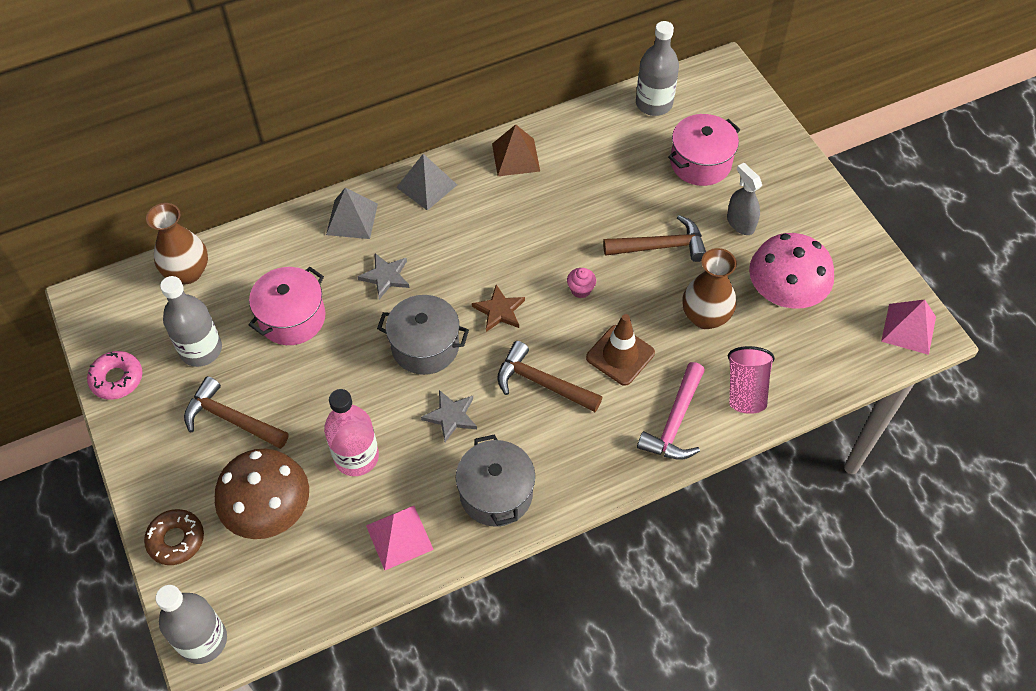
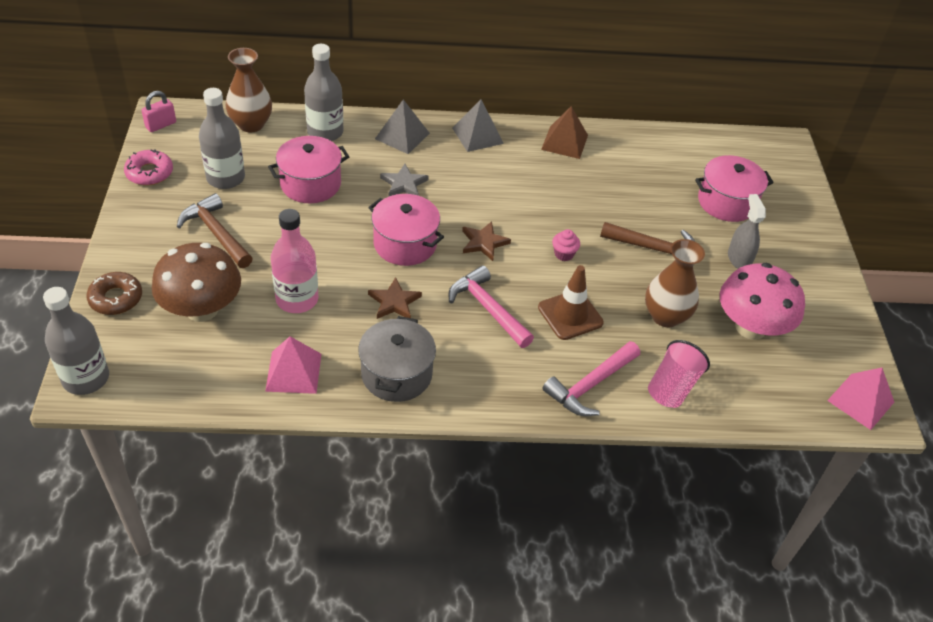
camera: 20 degrees right, 10 degrees down
(91, 315) = (161, 125): none -> pink padlock
(425, 346) = (405, 244): grey pot -> pink pot
(451, 416) = (394, 302): grey star -> brown star
(541, 383) = (487, 308): brown hammer -> pink hammer
(654, 104) = (708, 147): grey bottle -> grey bottle (325, 132)

